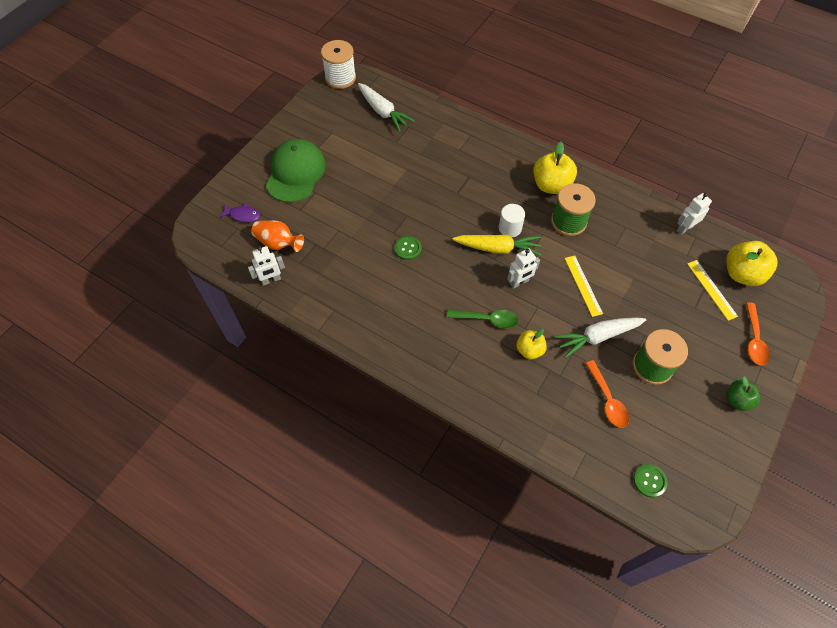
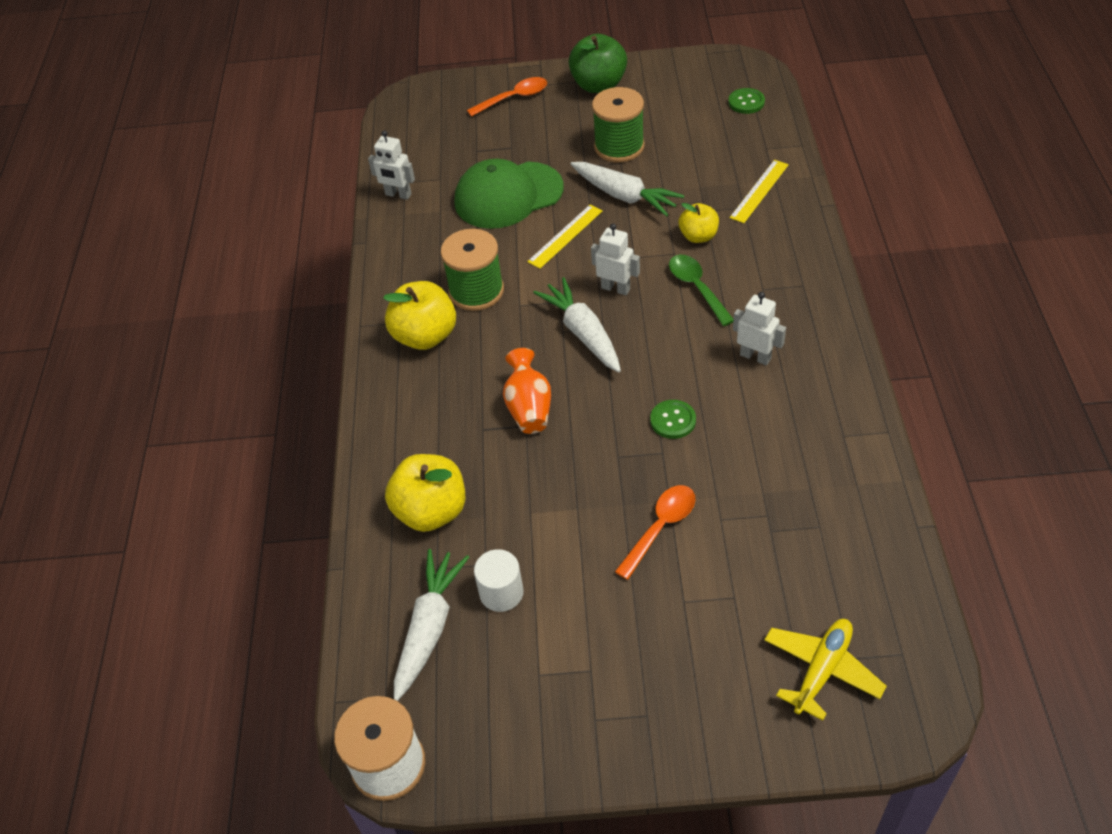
camera: 120 degrees left, 10 degrees down
(243, 215) = (822, 670): purple fish -> yellow plane
(271, 280) = (881, 539): white robot -> white robot (755, 356)
(278, 243) = (818, 578): orange vase -> orange vase (529, 408)
(295, 173) = (671, 661): green cap -> green cap (508, 195)
(498, 248) = (583, 333): yellow carrot -> white carrot
(510, 228) = (538, 339): white cylinder -> white cylinder (501, 592)
(607, 400) = (693, 158): orange spoon -> orange spoon (660, 527)
(712, 289) = (474, 145): yellow ruler -> yellow ruler (759, 191)
(737, 400) = (599, 85): green apple -> green apple, size x1.65
(742, 274) = (430, 133): yellow apple -> yellow apple (431, 511)

